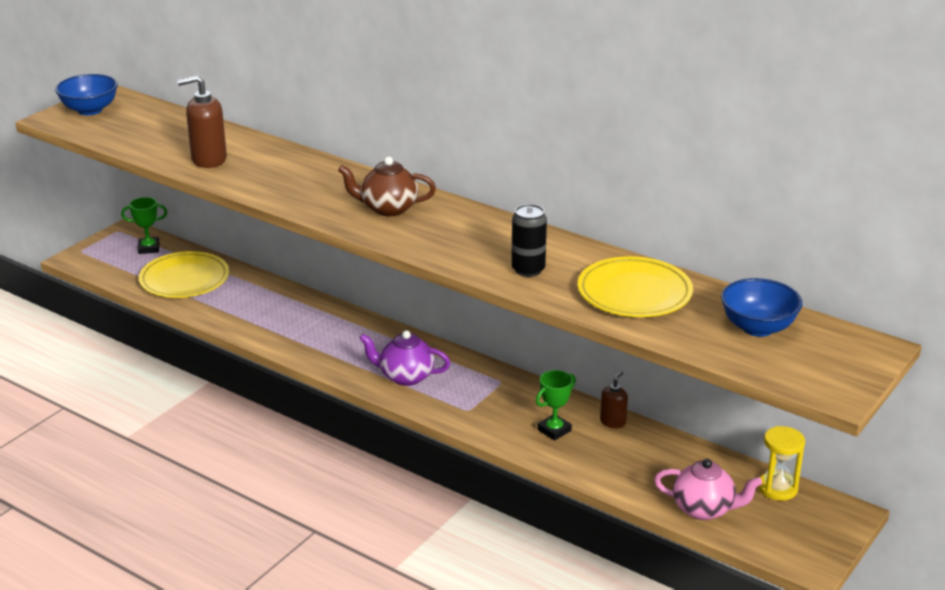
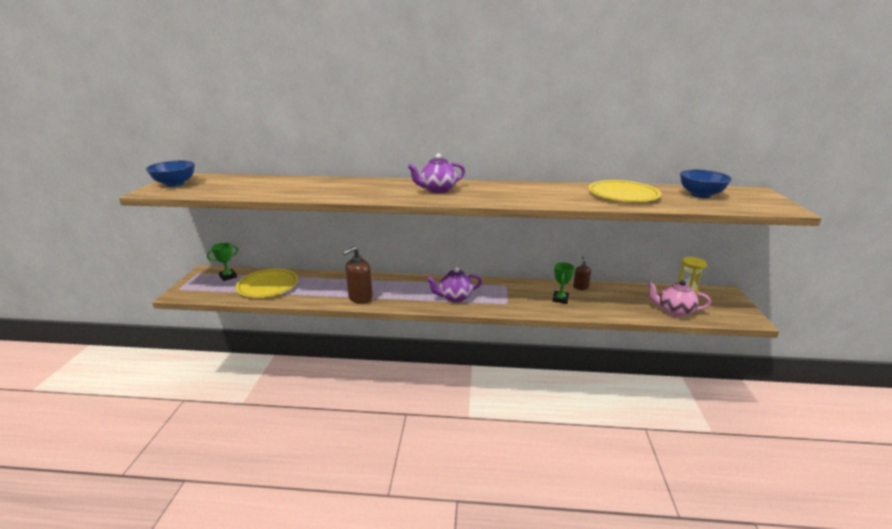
camera: 30 degrees left, 5 degrees down
(208, 160) = (292, 190): brown soap dispenser -> brown soap dispenser (360, 298)
(388, 208) = (437, 190): brown teapot -> purple teapot
(528, 270) = (556, 197): black can -> none
(704, 509) = (674, 311): pink teapot -> pink teapot turned 150 degrees counterclockwise

